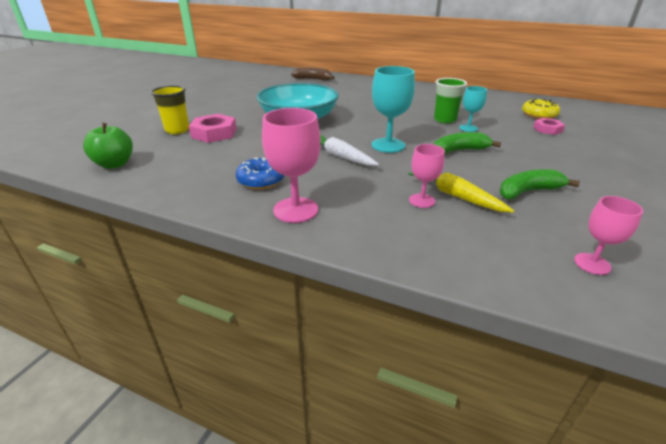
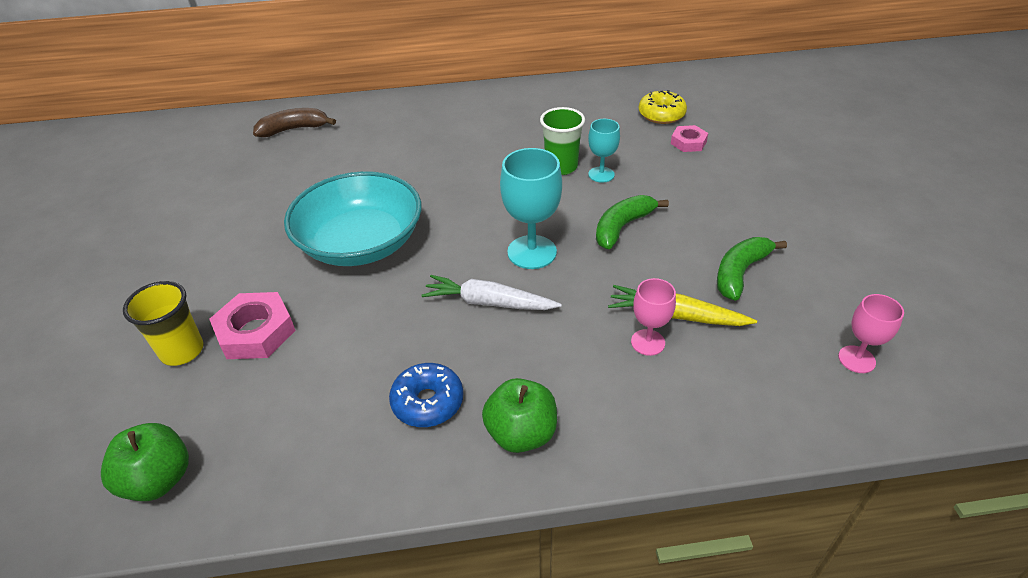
camera: 30 degrees left, 10 degrees up
(295, 210) = (521, 433): pink goblet -> green apple

